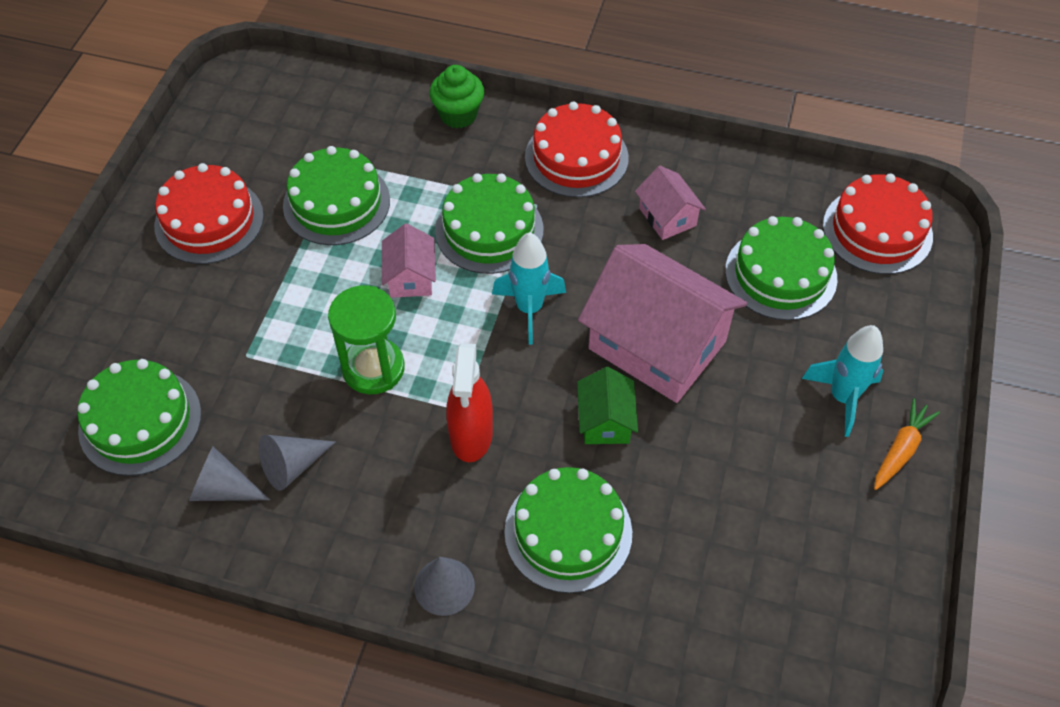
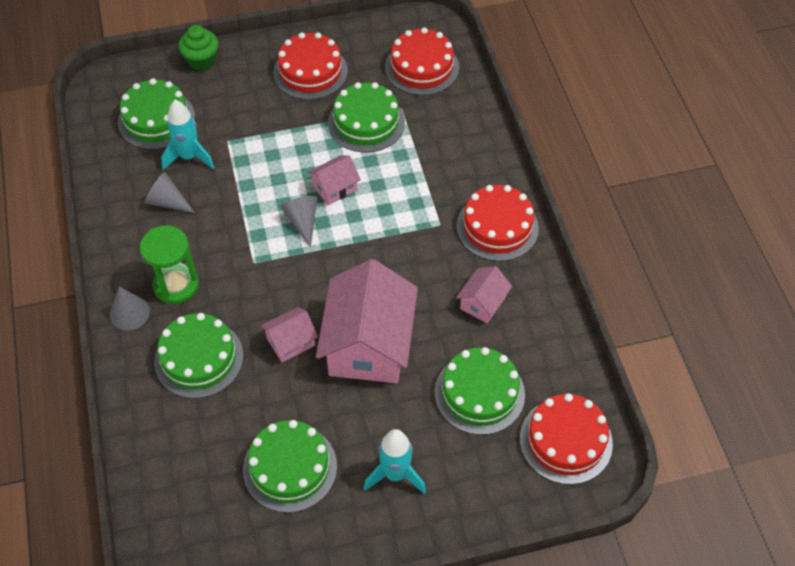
camera: 60 degrees right, 0 degrees up
(223, 489) = (135, 179): grey cone -> grey cone (302, 222)
(298, 115) = (422, 67): none -> red cake
(373, 368) = (256, 204): green hourglass -> green hourglass (176, 285)
(458, 115) = (485, 145): green cupcake -> green cupcake (201, 61)
(471, 435) = (238, 276): red spray bottle -> none
(489, 230) = (400, 209): green cake -> green cake (290, 467)
(529, 309) = (351, 261): turquoise rocket -> turquoise rocket (189, 157)
(605, 421) = (291, 342): green house -> pink house
(901, 449) = (374, 529): orange carrot -> none

